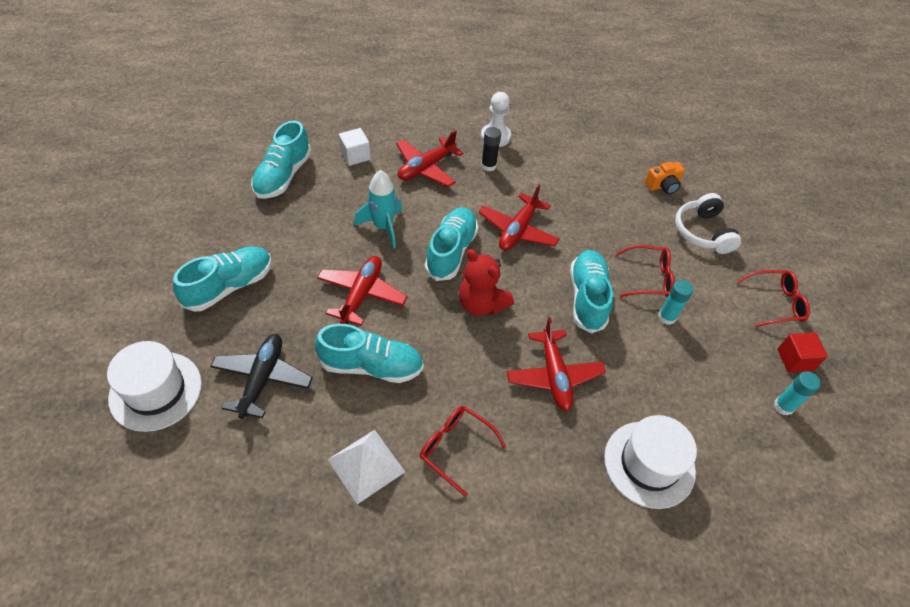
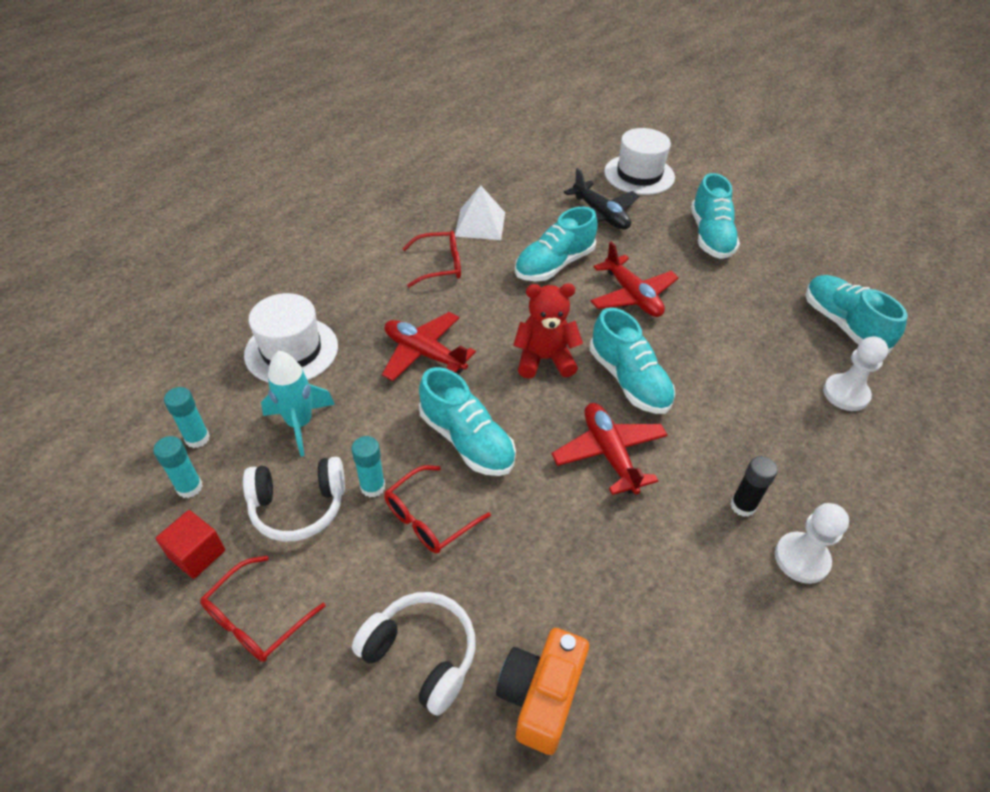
camera: 135 degrees right, 5 degrees down
(355, 156) = (845, 394): white cube -> white pawn
(383, 227) = (707, 353): turquoise rocket -> turquoise rocket (300, 424)
(426, 168) = (781, 442): red plane -> none
(663, 186) = (540, 696): orange camera -> orange camera, size x1.51
(719, 340) = (298, 506): none -> white headphones
(763, 440) = (197, 438): none -> turquoise glue stick

